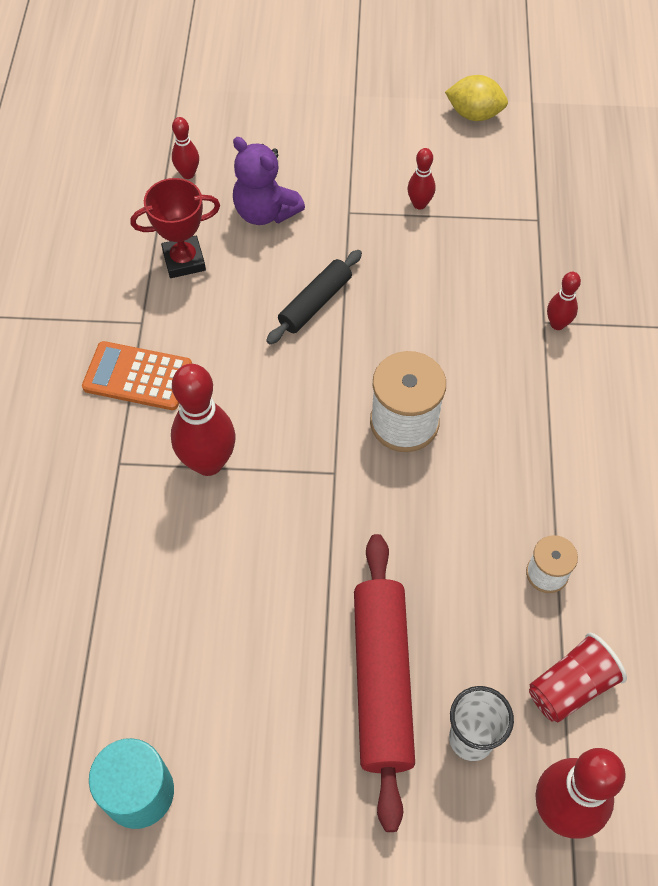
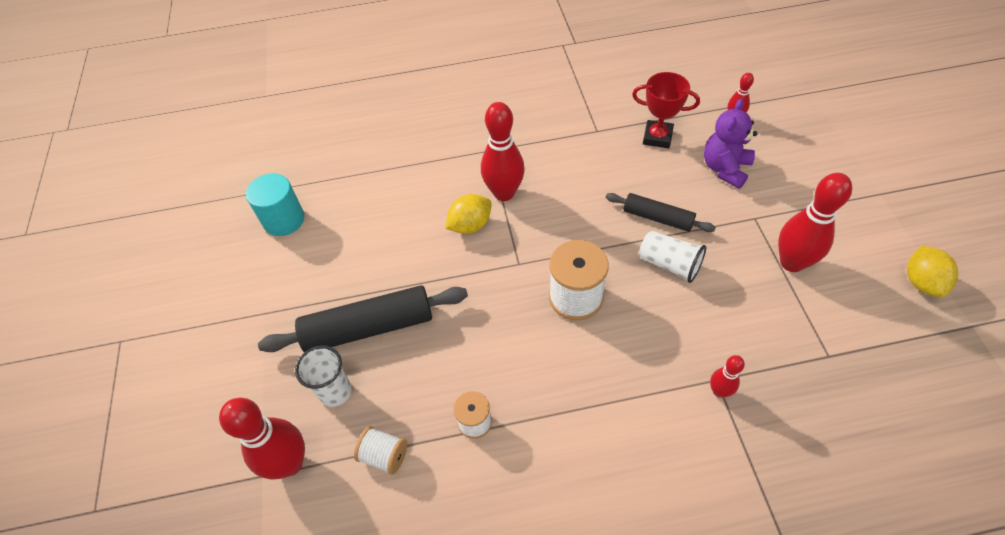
camera: 80 degrees right, 5 degrees down
(138, 376) = (555, 141): orange calculator -> none
(184, 261) = (657, 137): red trophy -> red trophy turned 45 degrees counterclockwise
(250, 517) = (470, 225): none -> yellow lemon
(382, 681) = (368, 327): red rolling pin -> black rolling pin
(386, 314) = (669, 264): none -> white cup
(419, 204) = (791, 262): red bowling pin -> red bowling pin, size x1.95
(571, 686) = (384, 455): red cup -> white spool

